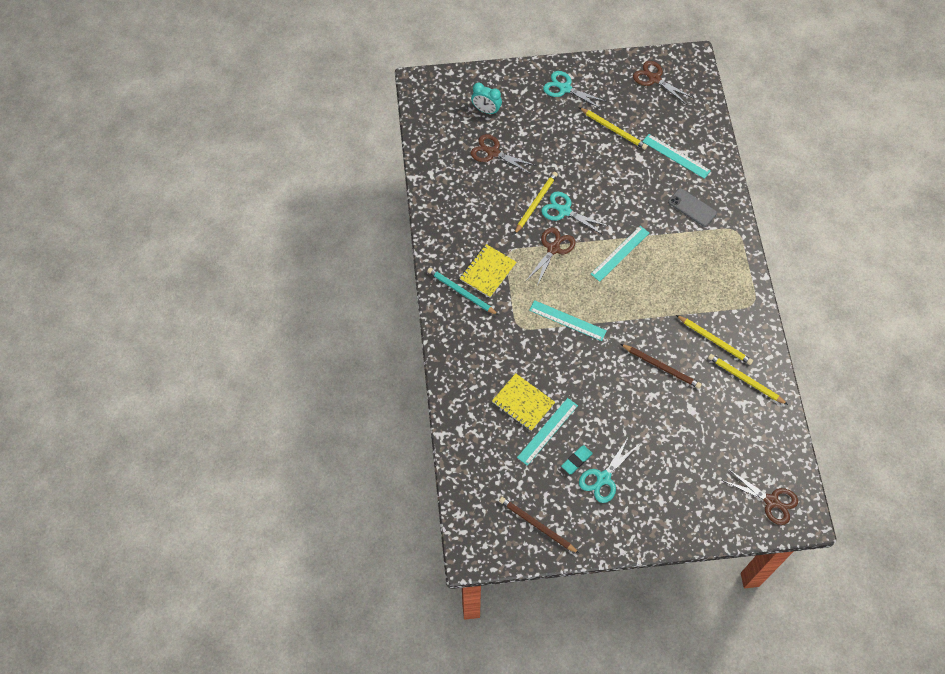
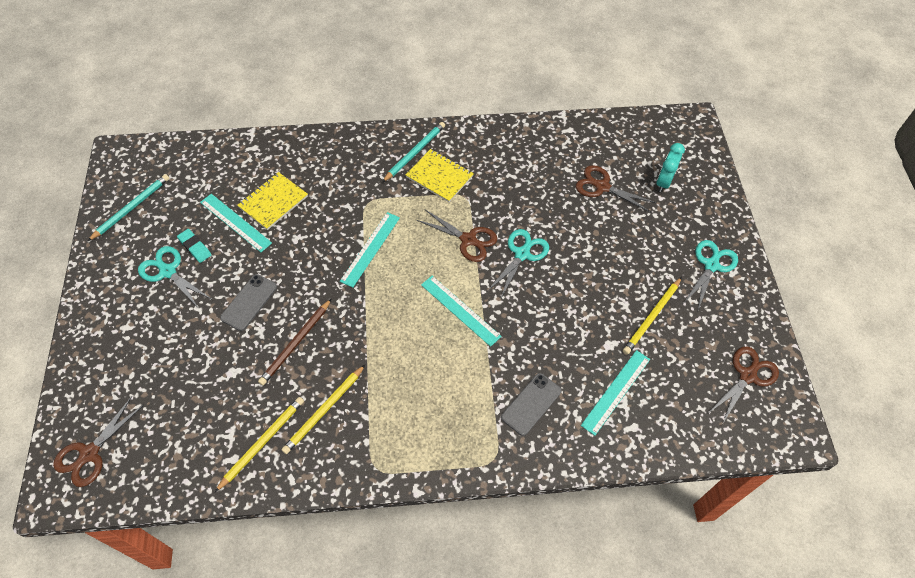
camera: 90 degrees right, 5 degrees down
(493, 152) = (602, 187): brown scissors -> brown scissors turned 90 degrees counterclockwise
(535, 203) = (532, 225): yellow pencil -> none
(537, 525) = (131, 208): brown pencil -> turquoise pencil
(627, 407) = (249, 302): none -> grey phone

